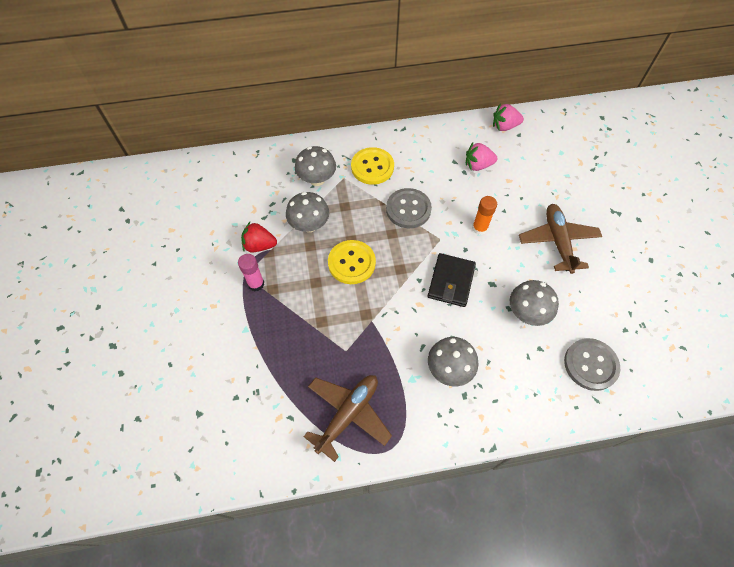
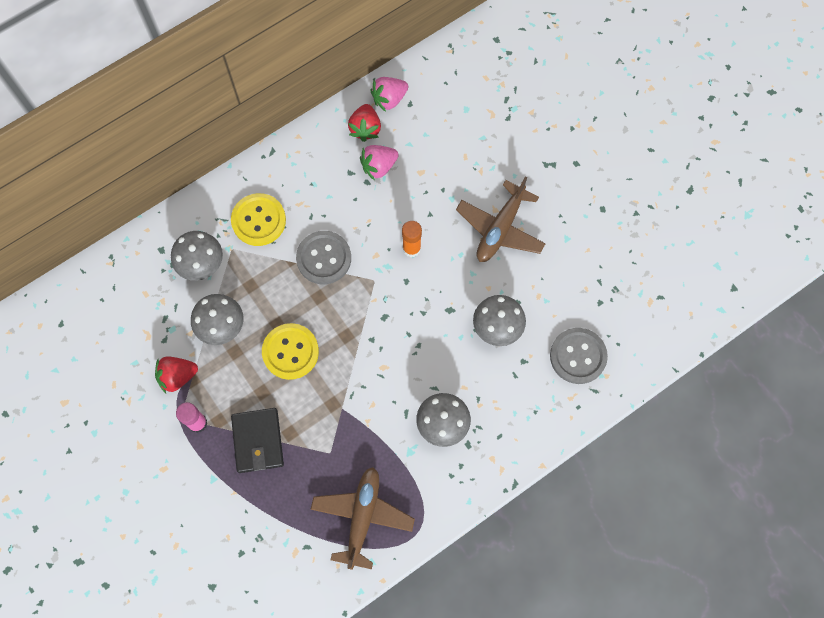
camera: 25 degrees left, 10 degrees up
(451, 281) = (406, 326): black wallet -> black wallet (258, 441)
(478, 138) = (365, 129): none -> red strawberry
(557, 241) = (500, 228): brown plane -> brown plane turned 120 degrees counterclockwise

